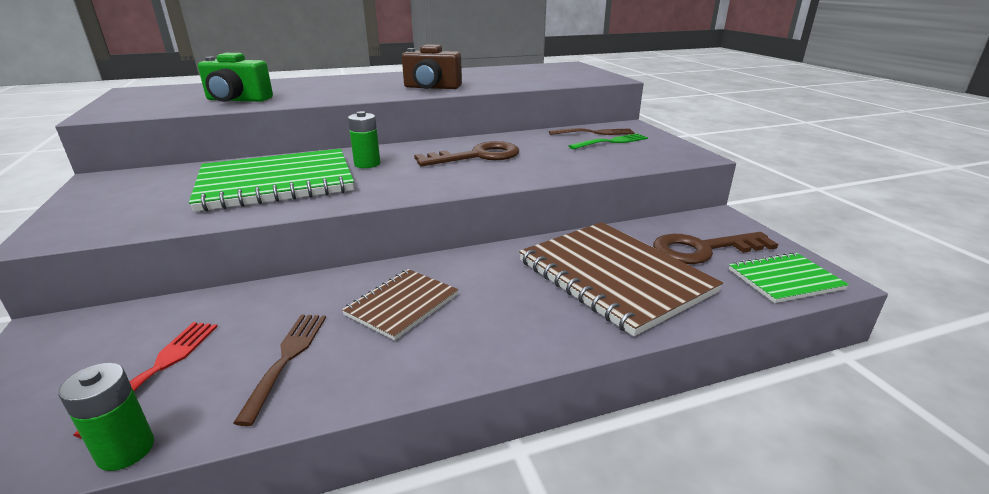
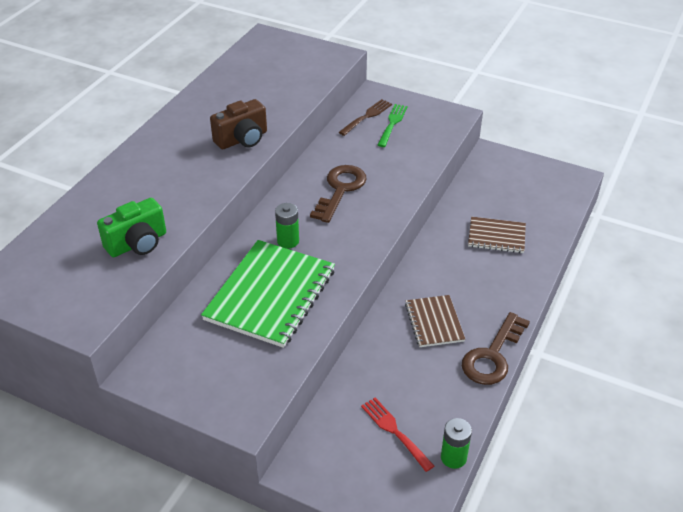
camera: 45 degrees left, 15 degrees up
(287, 359) = (437, 384): brown fork -> none
(614, 276) = (496, 236): brown notebook -> brown notebook, size x0.54
(702, 249) = (510, 188): brown key -> brown key (492, 355)
(785, 279) = (562, 189): green notebook -> none

